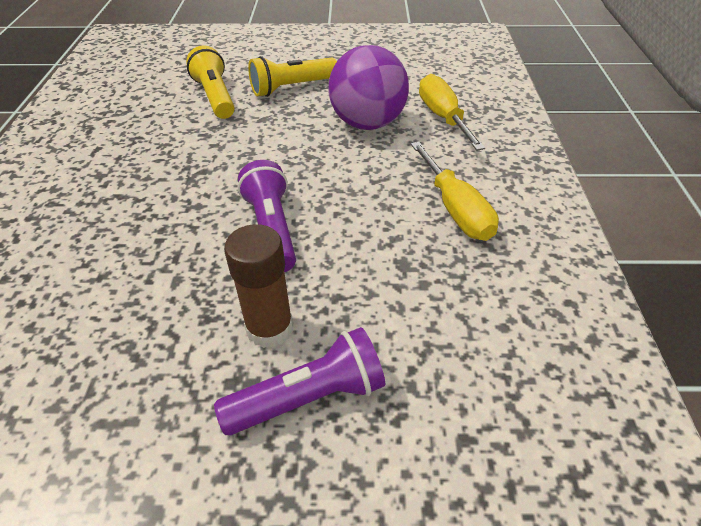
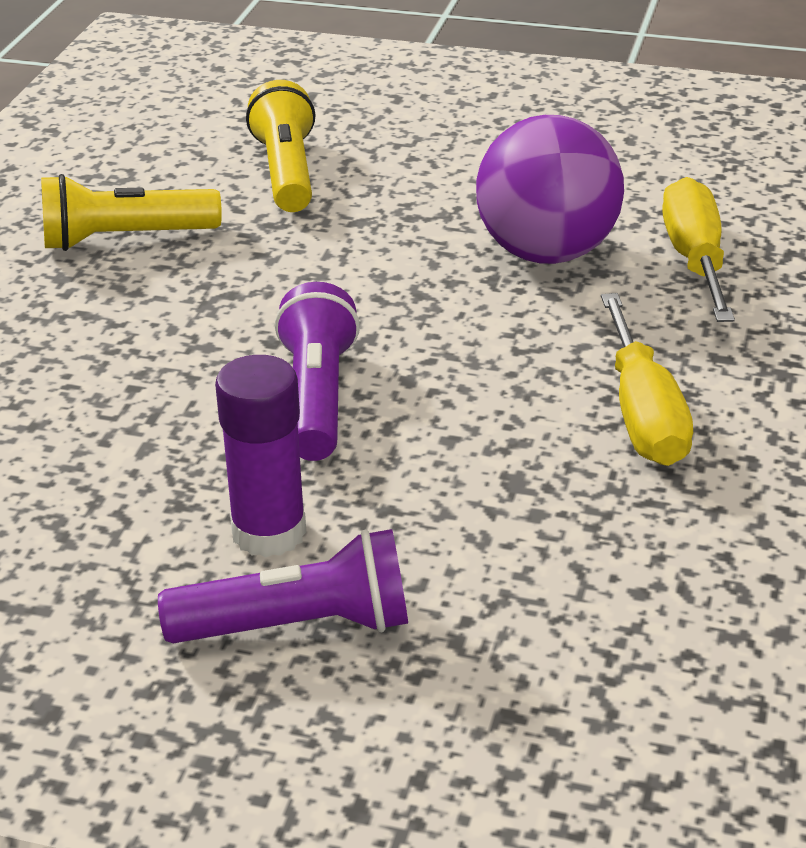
camera: 15 degrees right, 10 degrees down
(269, 328) = (269, 532): brown glue stick -> purple glue stick
(292, 88) = (430, 173): yellow flashlight -> yellow flashlight (124, 239)

